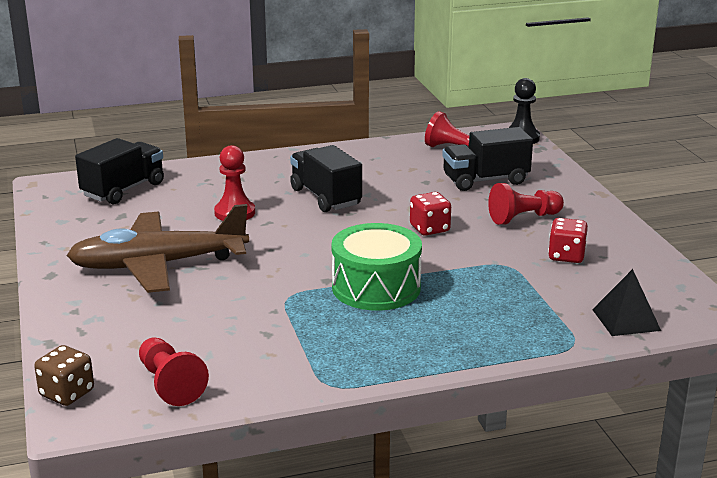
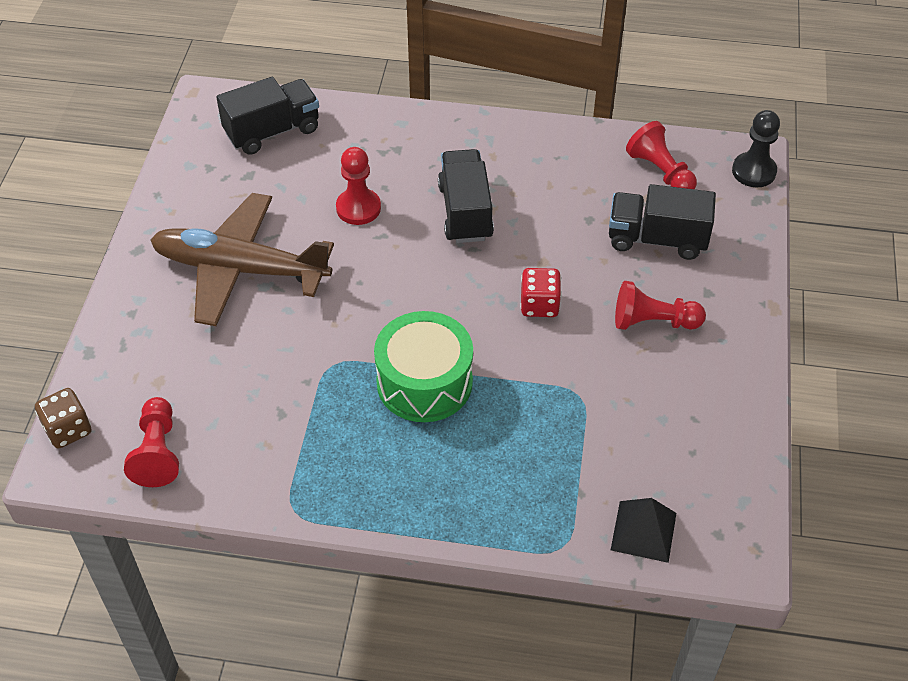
camera: 25 degrees right, 25 degrees up
(566, 256) = (654, 404): red dice -> none

